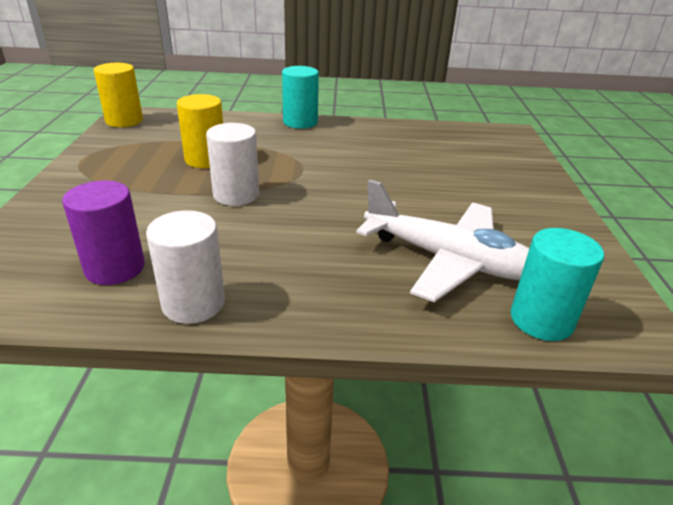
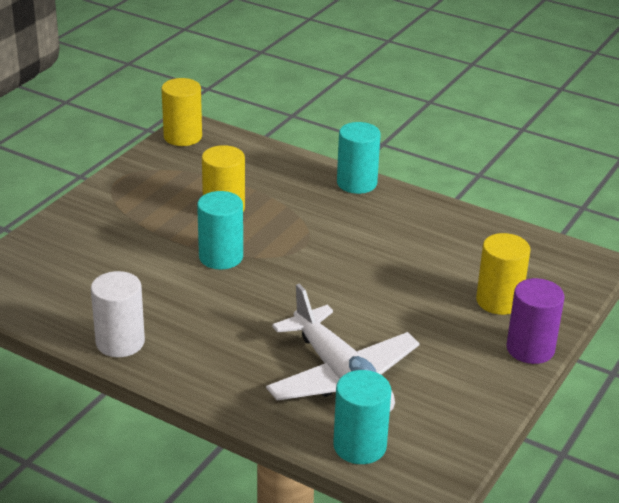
camera: 30 degrees right, 0 degrees up
(115, 268) = (85, 296): purple cylinder -> purple cylinder (530, 349)
(236, 195) = (221, 257): white cylinder -> turquoise cylinder
(490, 169) = (499, 301): none -> yellow cylinder

